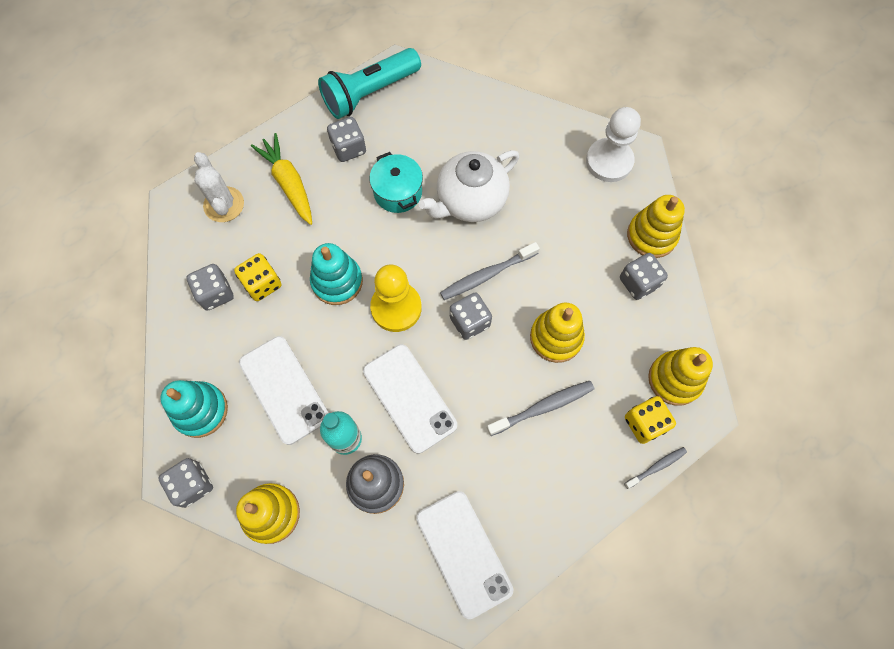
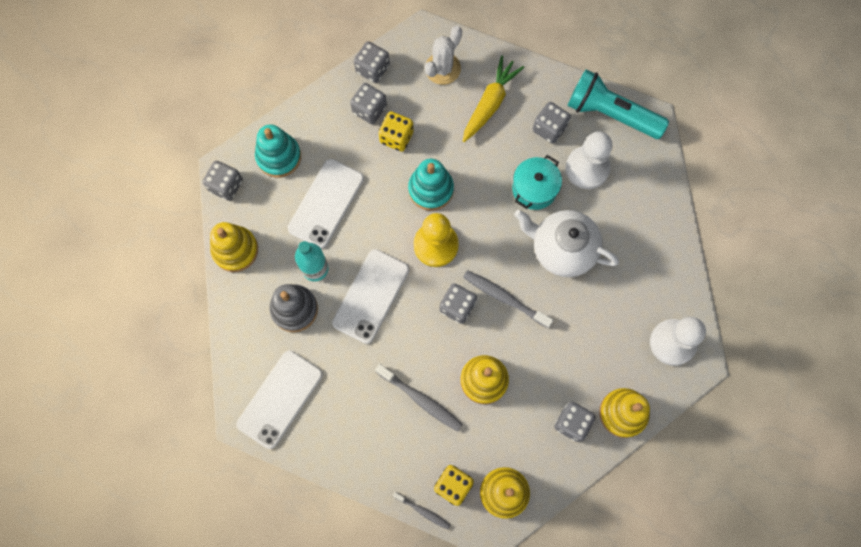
camera: 60 degrees right, 5 degrees up
(176, 267) = (372, 69): none -> grey dice
(407, 139) = (587, 168): none -> white pawn

